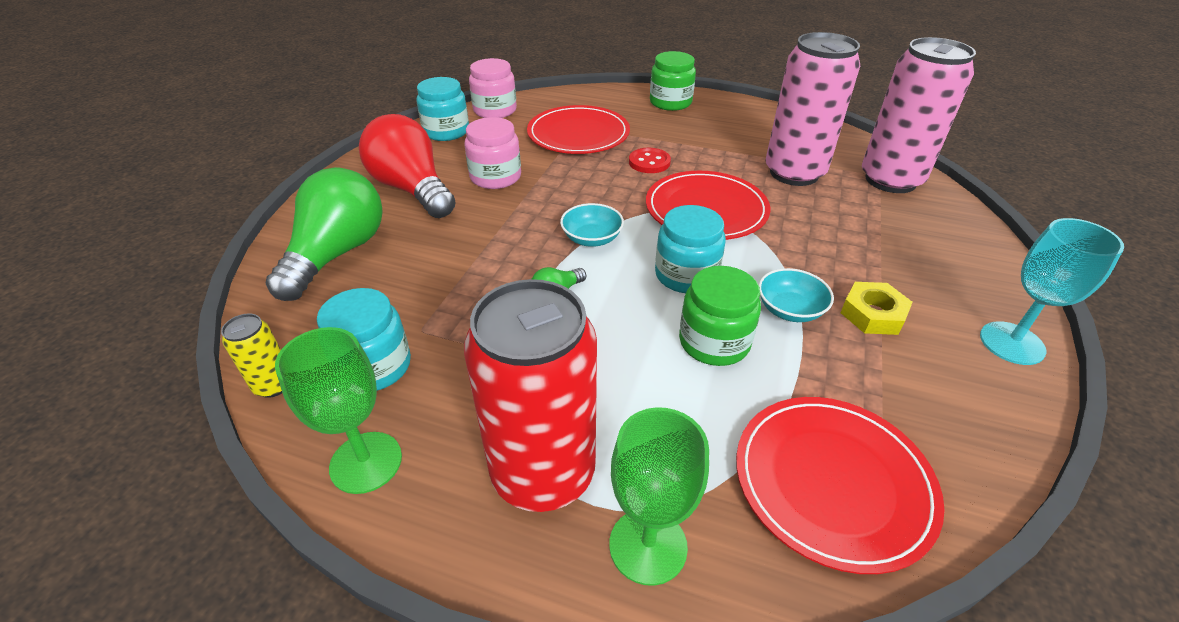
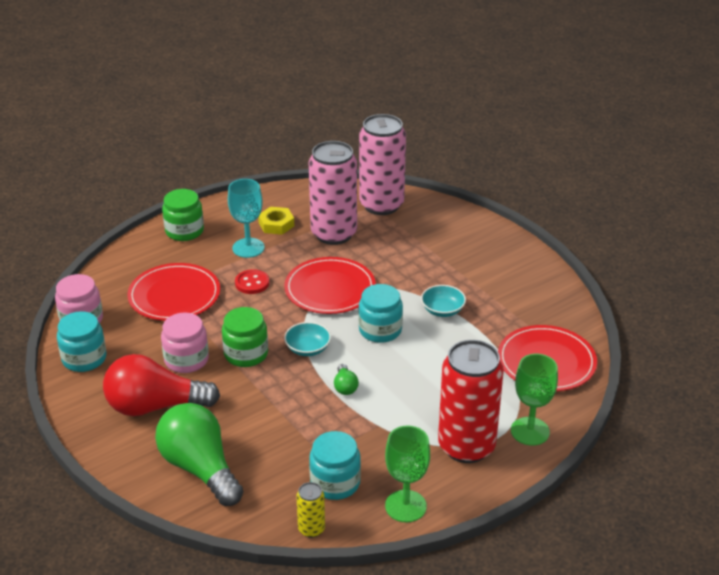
camera: 55 degrees left, 5 degrees down
(714, 342) = (439, 349): green jar -> green jar (246, 354)
(873, 314) = (472, 286): yellow nut -> yellow nut (276, 224)
(1012, 343) = (528, 259): turquoise goblet -> turquoise goblet (248, 248)

